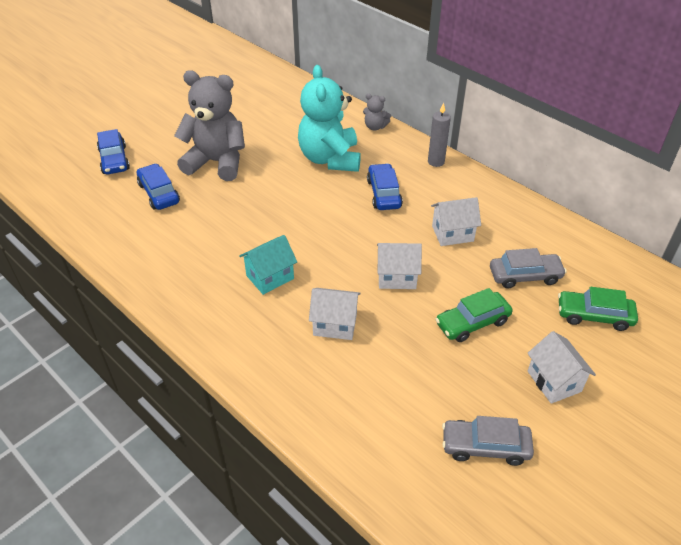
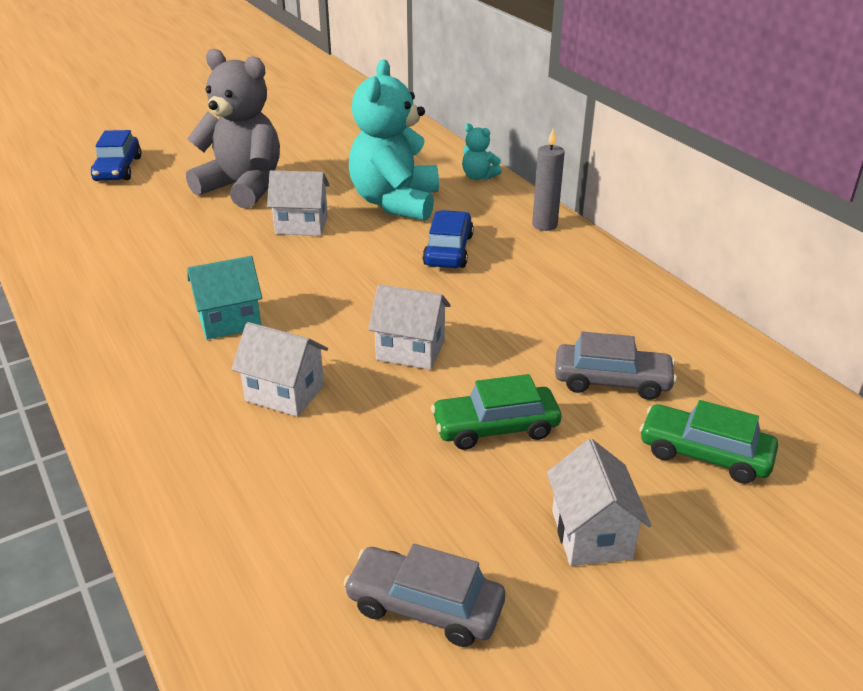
camera: 15 degrees right, 10 degrees down
(159, 193) = (148, 209): blue car -> none
(375, 127) = (478, 177): grey teddy bear -> turquoise teddy bear
(452, 233) = (524, 311): white house -> white house (301, 225)

